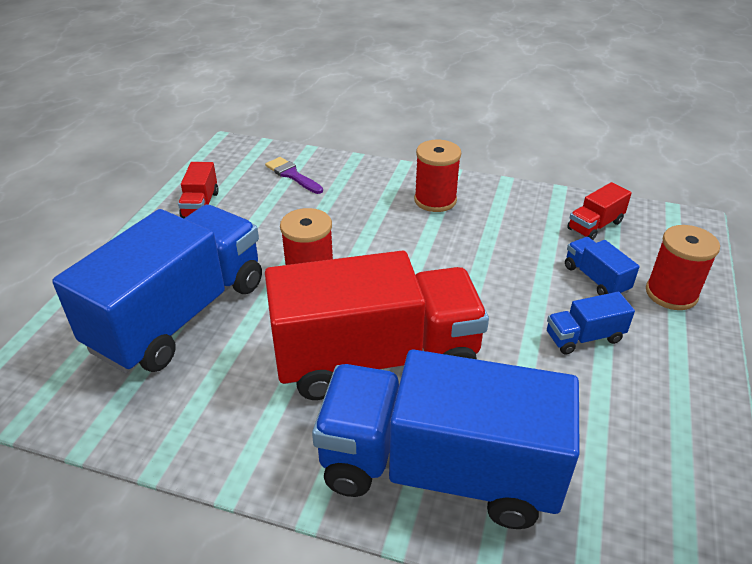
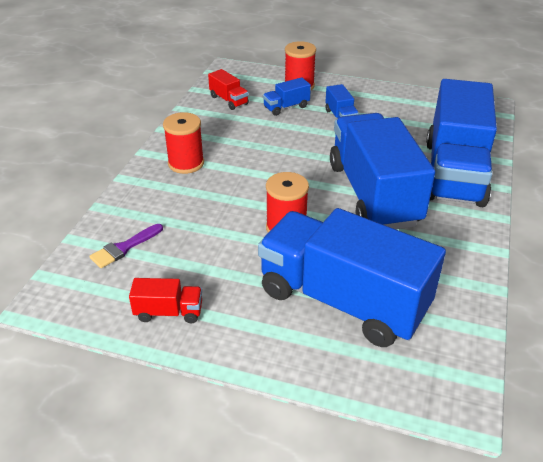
camera: 90 degrees left, 0 degrees up
(376, 358) = (373, 194): red truck -> blue truck

